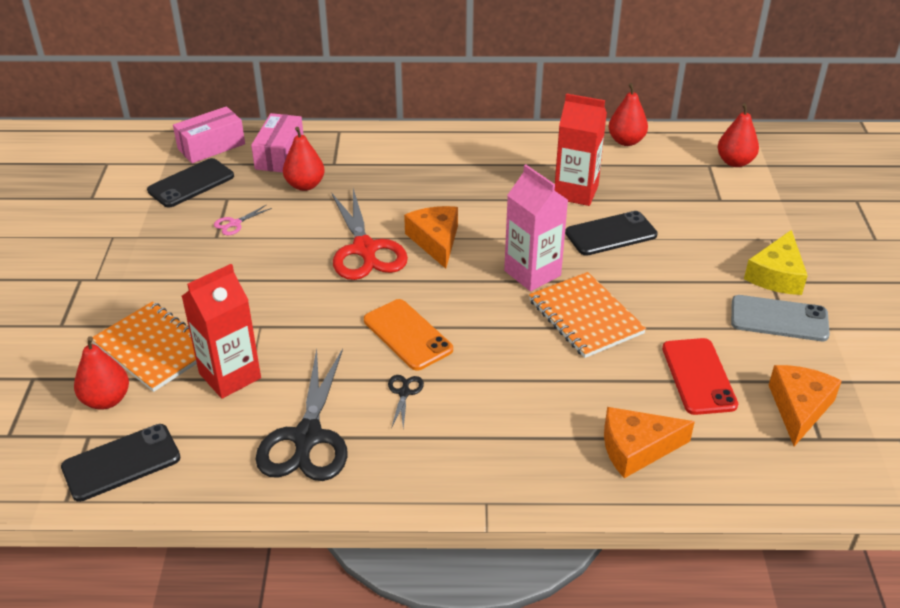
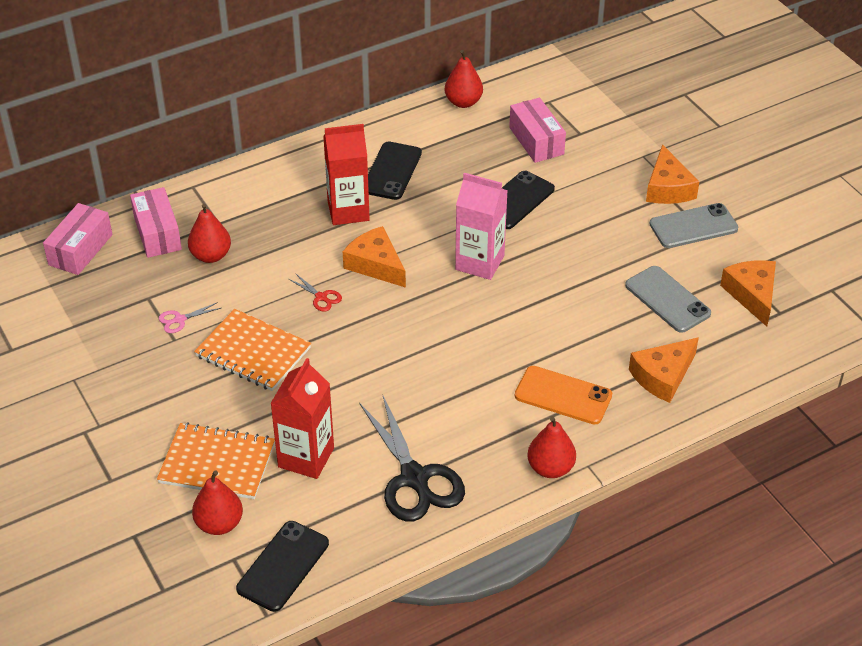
camera: 30 degrees left, 5 degrees up
(191, 183) = (98, 296): black phone -> black phone (391, 171)
(235, 223) = (180, 319): pink scissors -> pink scissors turned 45 degrees clockwise
(365, 249) = (321, 297): red scissors -> red scissors, size x0.42
(404, 393) = (459, 409): black scissors -> none
(407, 335) = (422, 359): orange phone -> orange phone (563, 396)
(576, 192) = (458, 171): red carton -> red carton (348, 211)
(585, 317) = (550, 284): orange notebook -> orange notebook (253, 352)
(671, 192) = (536, 141): none -> pink box
(698, 376) = (667, 299): red phone -> grey phone
(735, 162) = (567, 91): red pear -> red pear (550, 468)
(776, 275) = (667, 188): yellow cheese -> orange cheese

